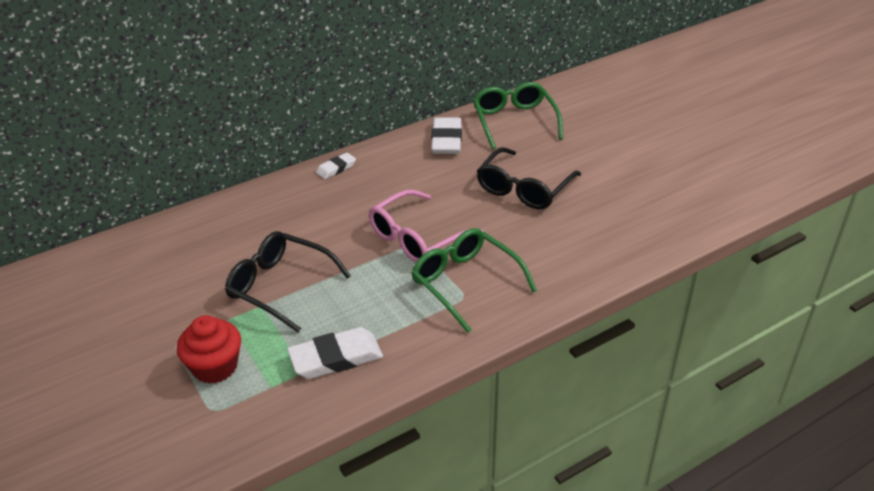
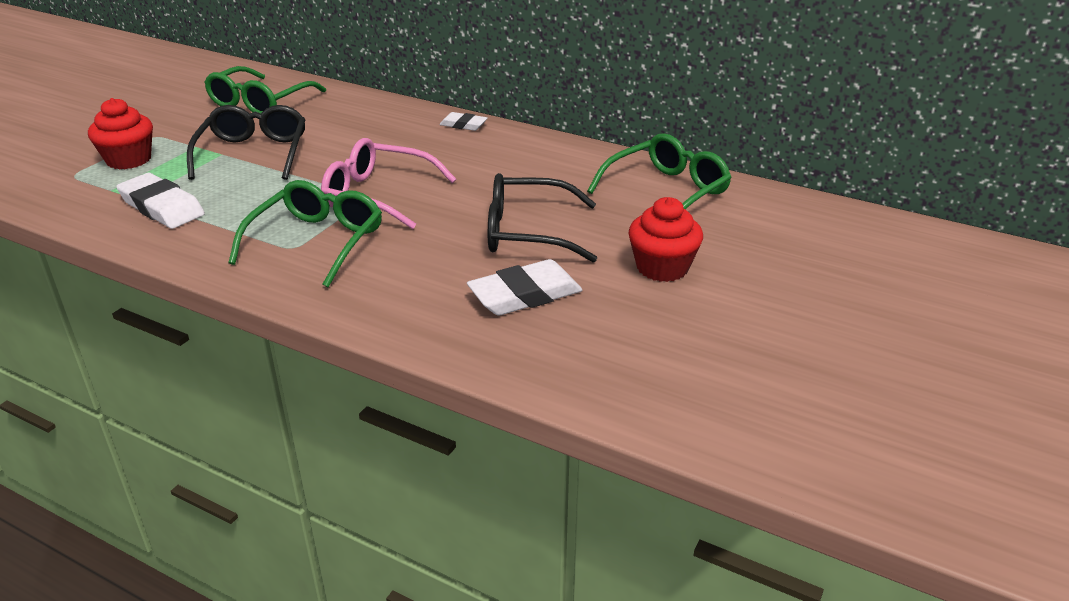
camera: 60 degrees right, 5 degrees down
(172, 263) = (260, 103): none -> green glasses
(446, 140) = (578, 163): white eraser -> white eraser (525, 295)
(601, 154) = (662, 267): none -> red cupcake

